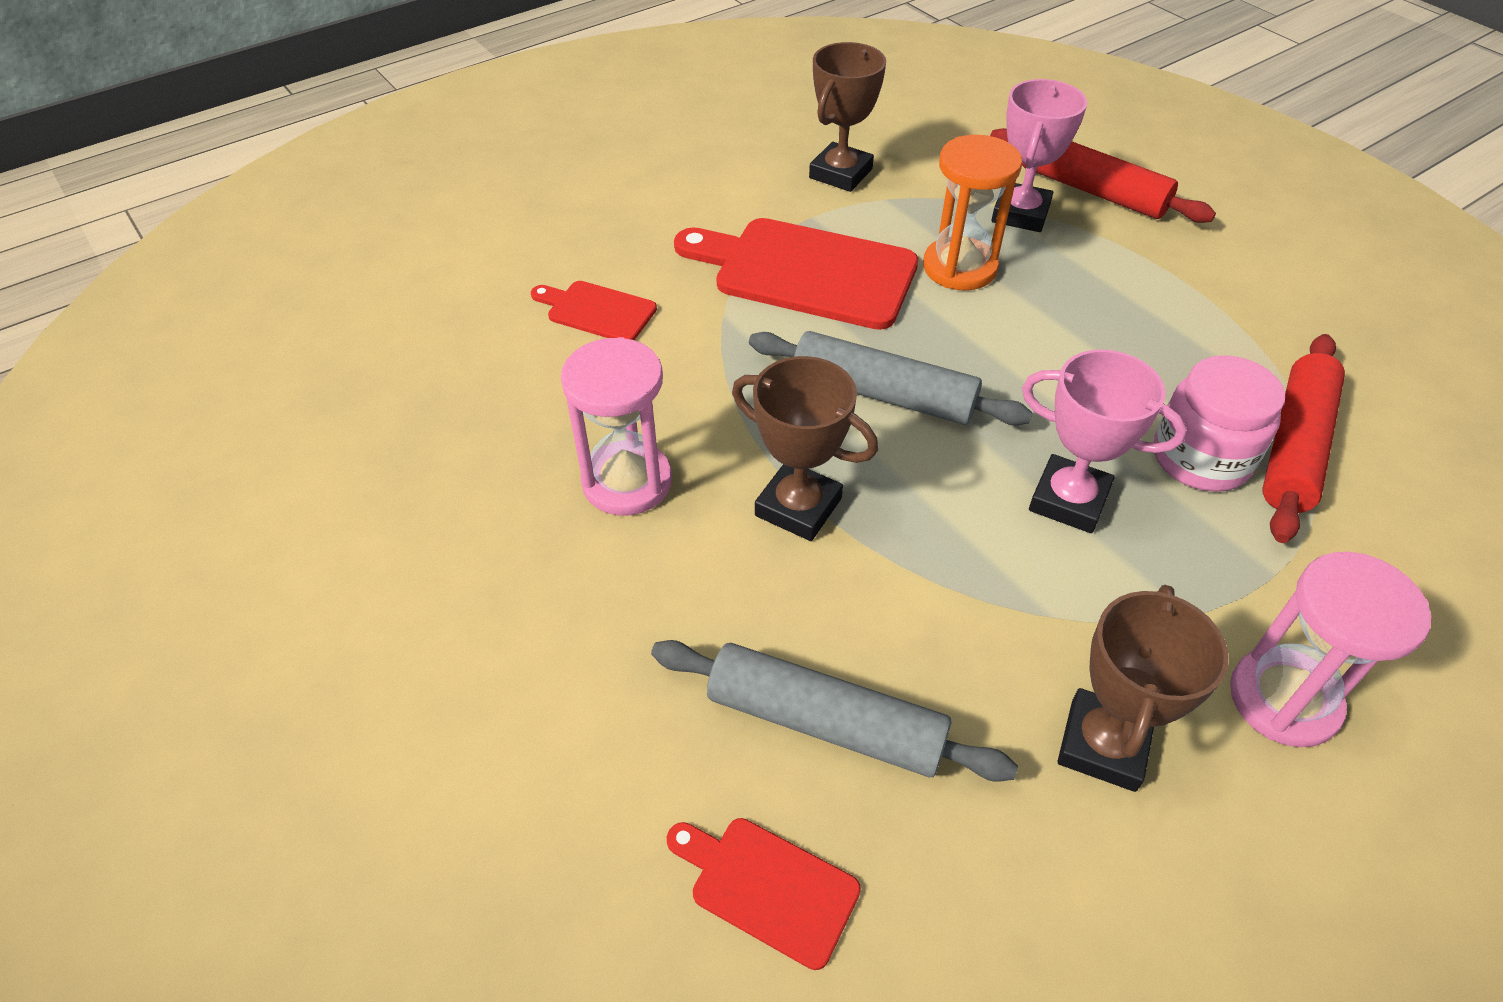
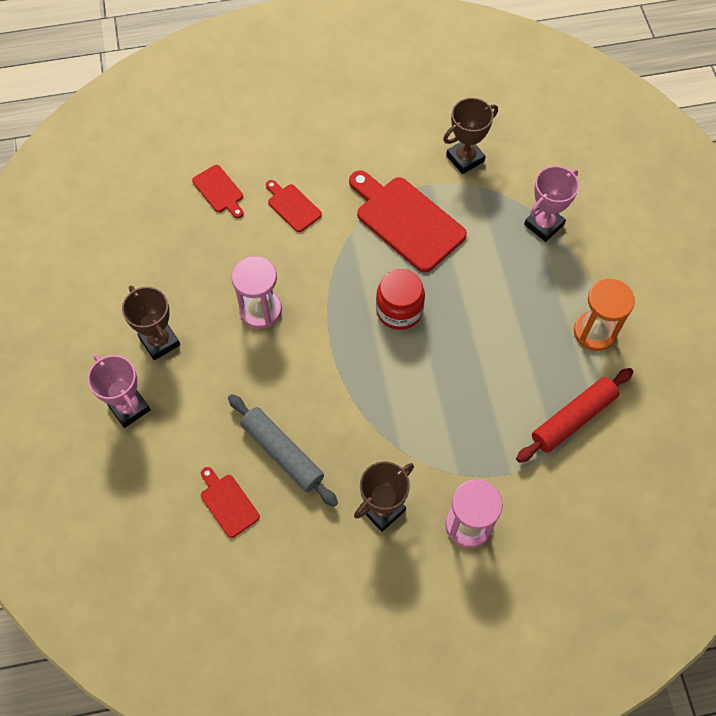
camera: 25 degrees right, 15 degrees up
(447, 330) = (219, 191): none -> red cutting board
(798, 507) = (326, 354): brown trophy -> brown trophy (159, 341)
(883, 394) = (399, 310): grey rolling pin -> red jar
(959, 267) = (486, 248): orange hourglass -> orange hourglass (594, 332)
(1068, 500) = (446, 400): pink trophy -> pink trophy (129, 407)
(1092, 191) = (596, 224): red rolling pin -> none
(1200, 458) = (523, 406): pink jar -> none

